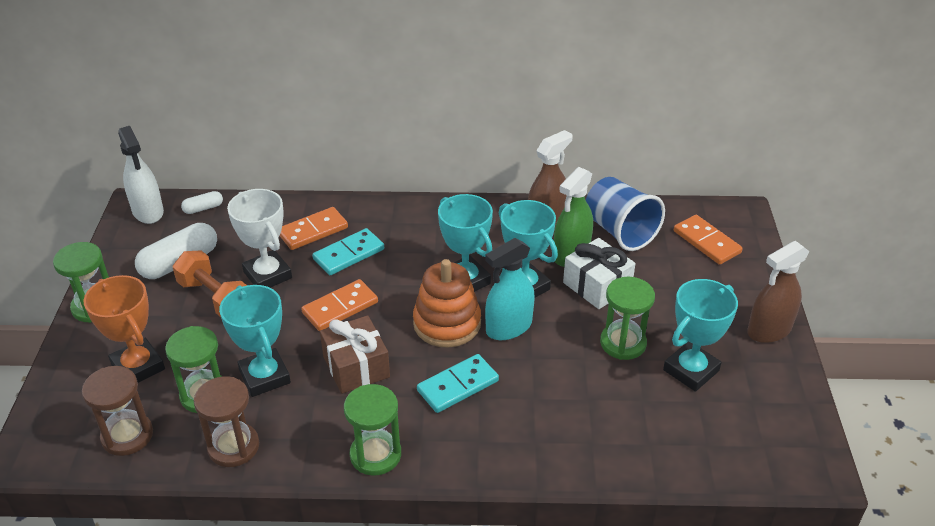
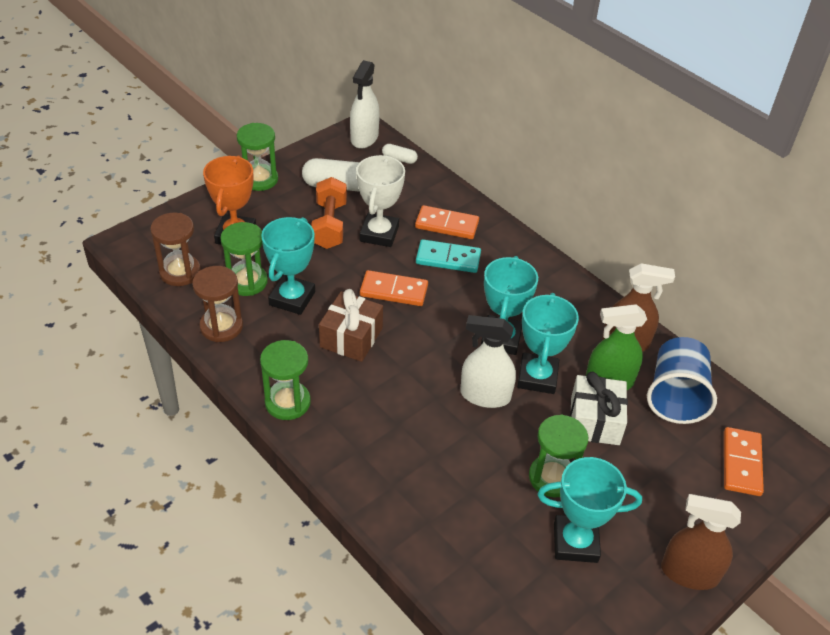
camera: 45 degrees right, 5 degrees up
(447, 323) = (447, 357): orange stacking toy -> none
(458, 386) = (395, 405): turquoise domino -> none
(508, 327) = (485, 395): turquoise spray bottle -> white spray bottle

